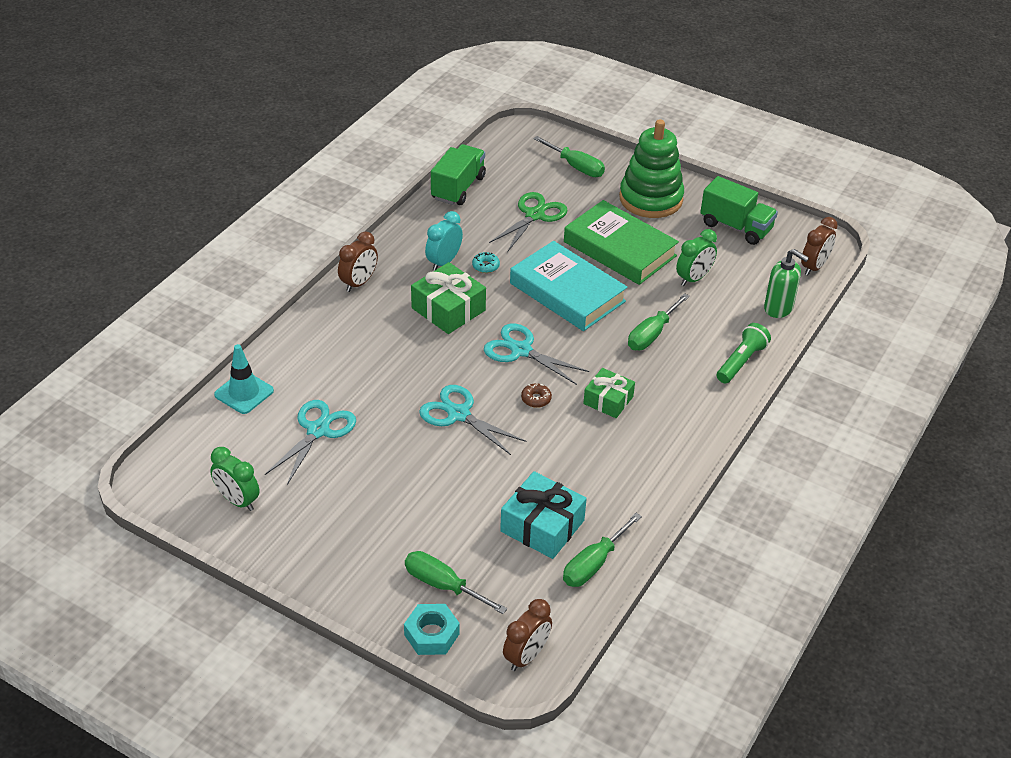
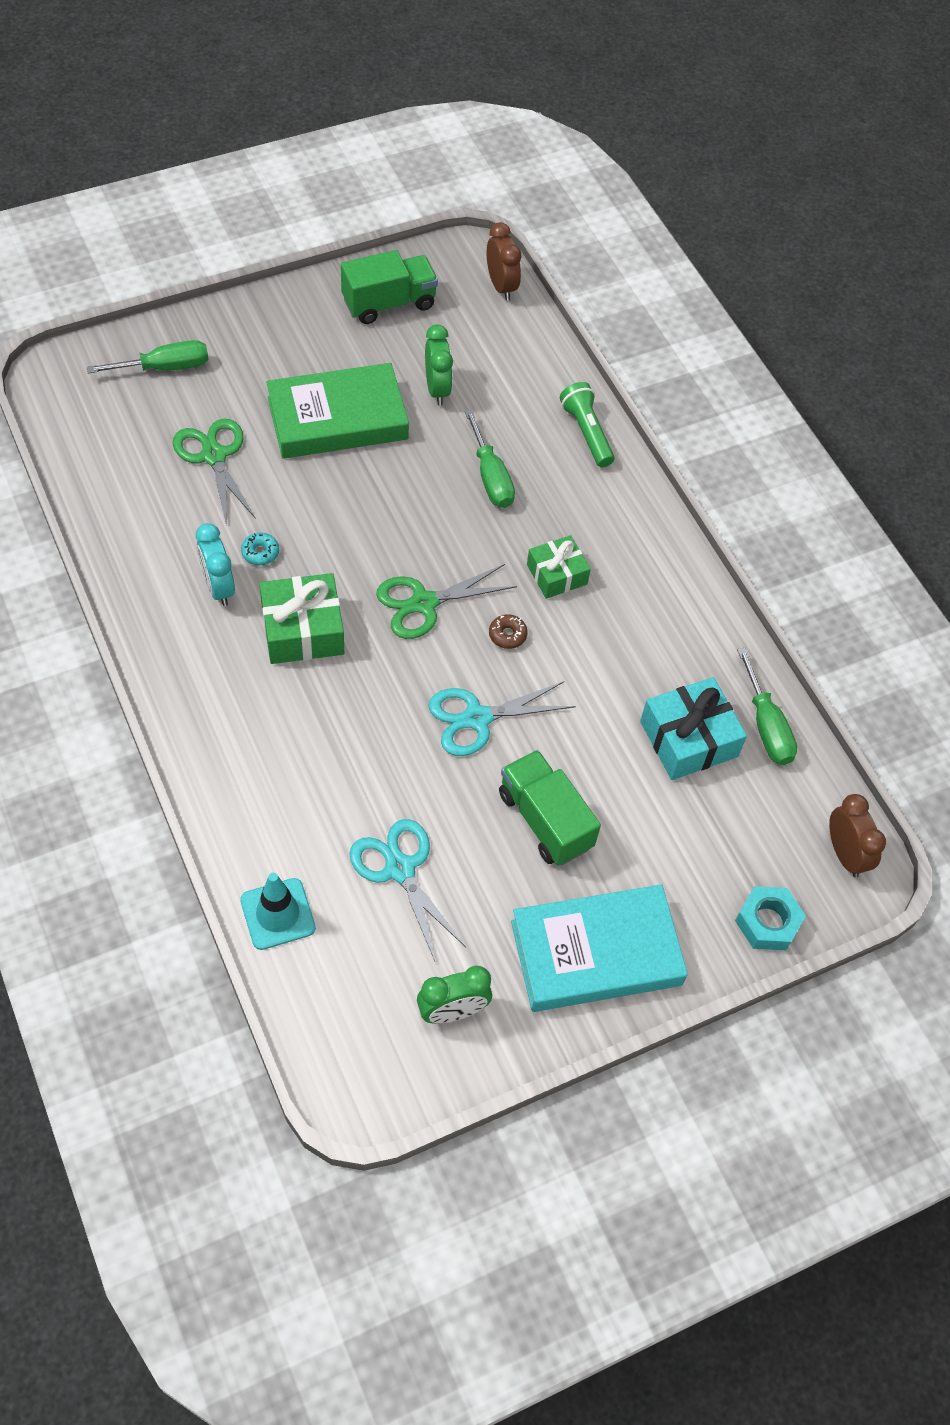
camera: 60 degrees left, 15 degrees up
(359, 283) = (182, 691): brown clock -> none
(443, 585) = (710, 874): green screwdriver -> none
(458, 188) = (98, 496): green truck -> green truck (545, 820)
(521, 350) = (424, 603): turquoise scissors -> green scissors
(567, 292) = (367, 506): turquoise book -> turquoise book (596, 953)
(651, 199) = (281, 340): green stacking toy -> none
(778, 308) = (536, 353): green soap dispenser -> none

